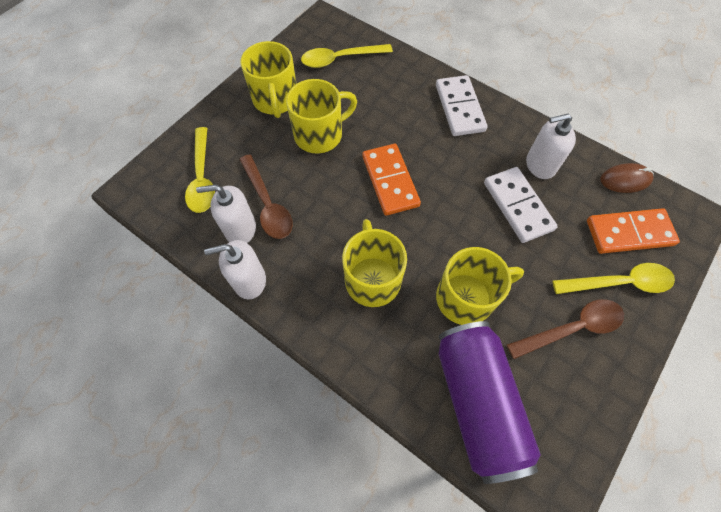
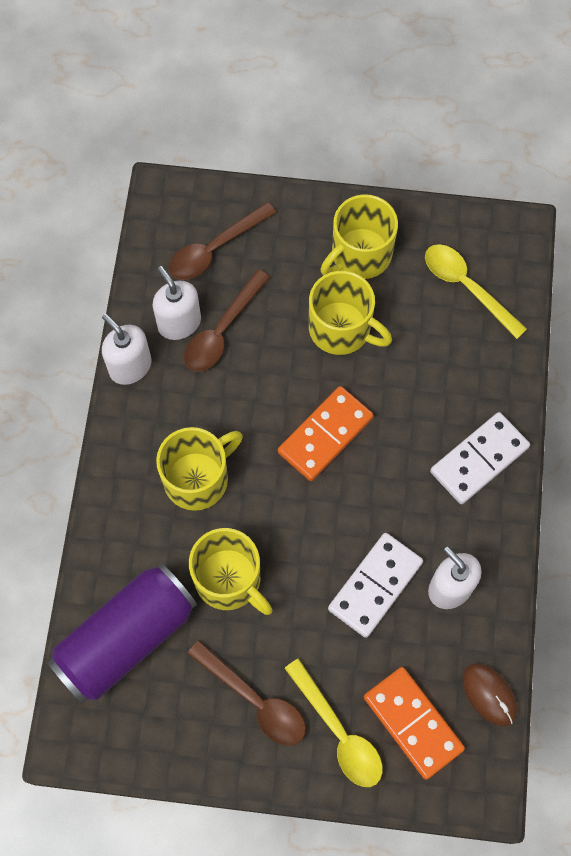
camera: 60 degrees right, 5 degrees up
(202, 178) = (214, 249): yellow spoon -> brown spoon

